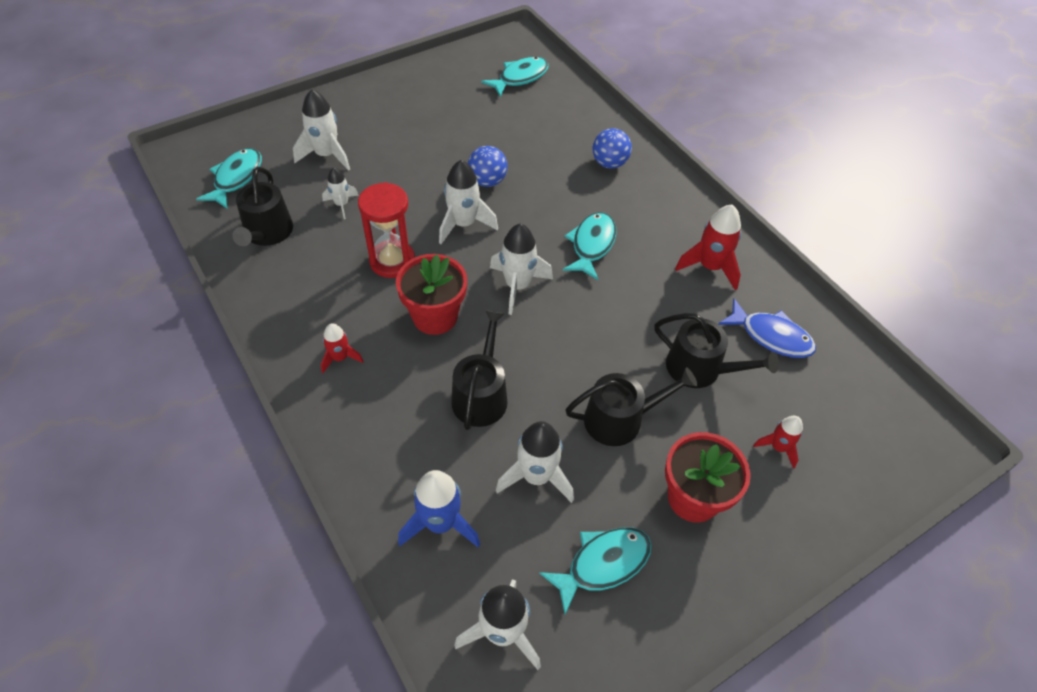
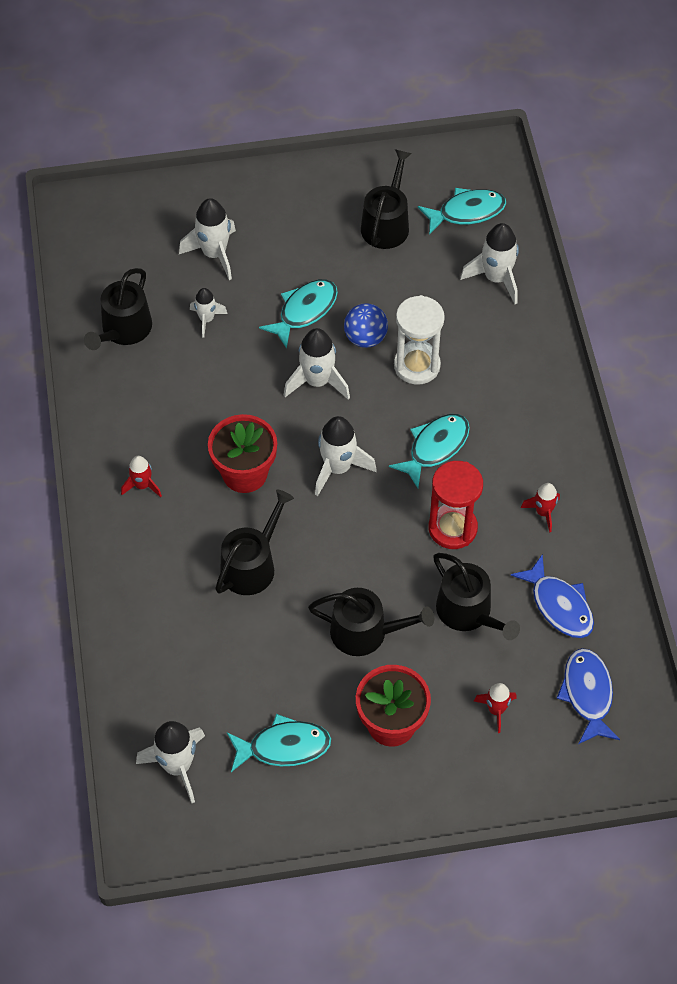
camera: 25 degrees right, 5 degrees up
(236, 178) = (115, 255): turquoise fish -> turquoise fish (304, 311)
(392, 261) = (230, 400): red hourglass -> red hourglass (452, 528)
(440, 523) = (166, 664): blue rocket -> none
(461, 100) = (387, 223): none -> black watering can
(537, 476) = (265, 655): white rocket -> white rocket (496, 278)
(541, 189) = (417, 365): none -> white hourglass
(609, 163) = (507, 356): blue ball -> none
(710, 267) = (543, 512): red rocket -> red rocket, size x0.59
(844, 403) = (587, 694): none -> blue fish

